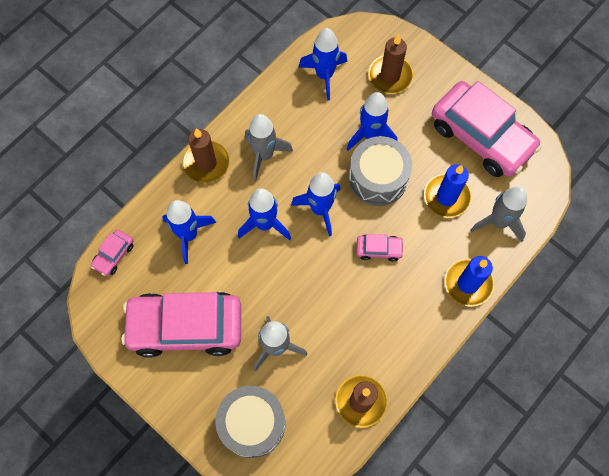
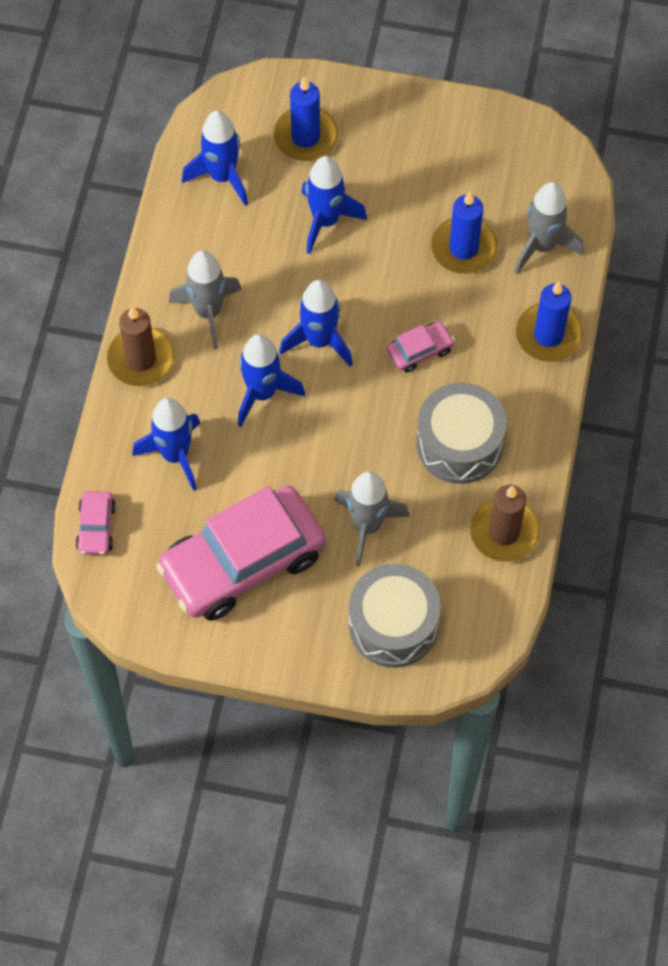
camera: 30 degrees left, 5 degrees down
(378, 178) = (367, 268): grey drum -> grey drum (459, 444)
(390, 76) = (305, 137): brown candle -> blue candle
(481, 136) = (462, 155): pink car -> none

